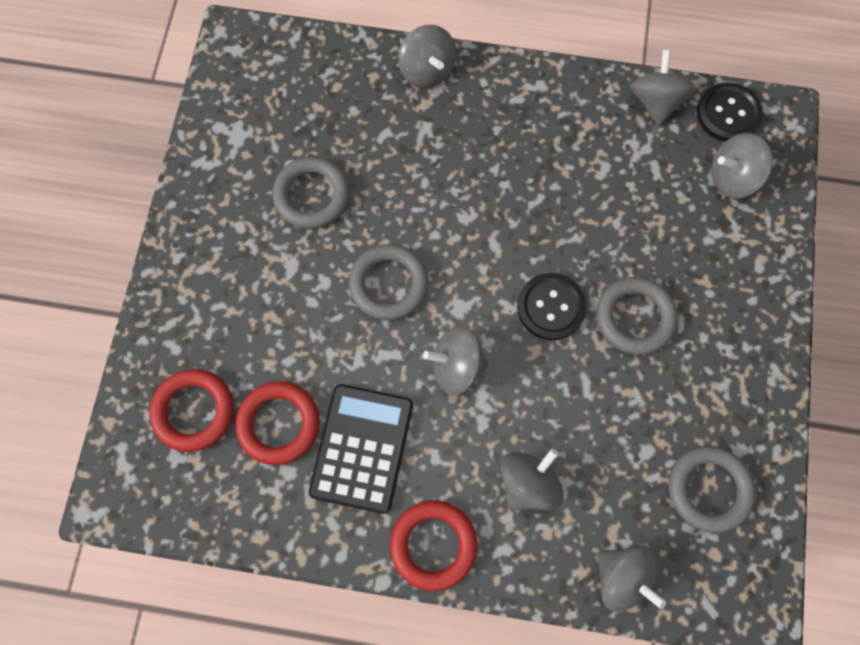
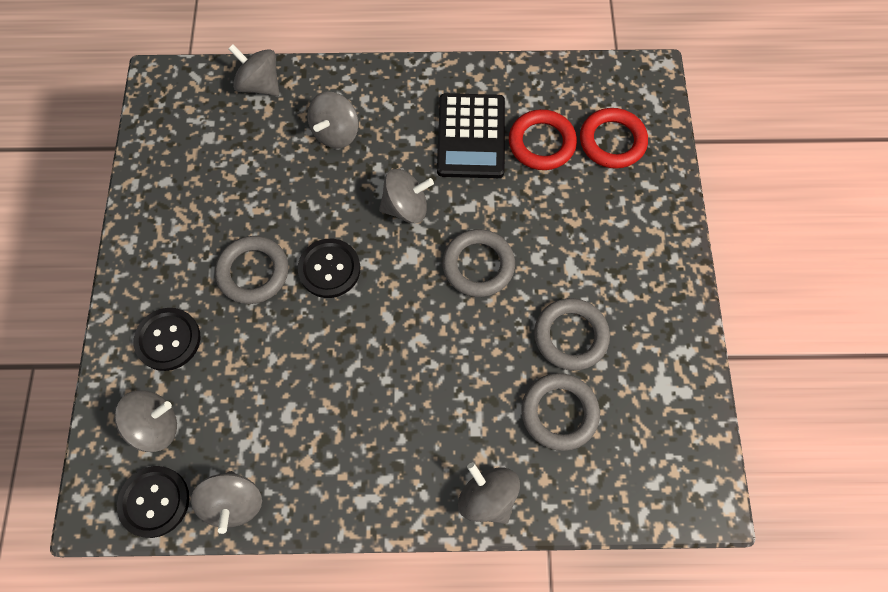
camera: 170 degrees right, 5 degrees down
(433, 545) = (403, 83): red ring -> none
(708, 489) = (192, 150): grey ring -> grey ring (559, 413)
(724, 259) = (168, 340): none -> black button

